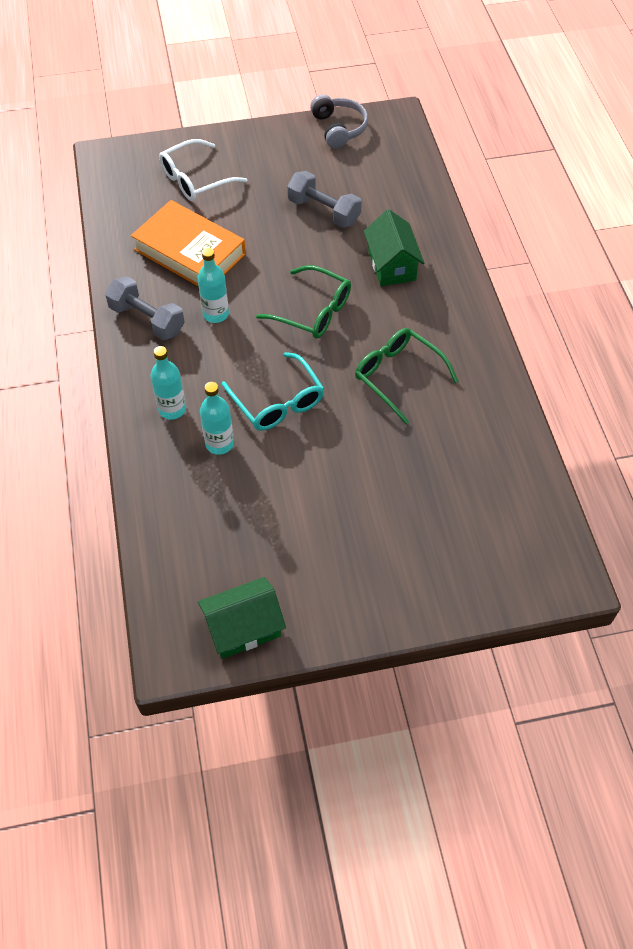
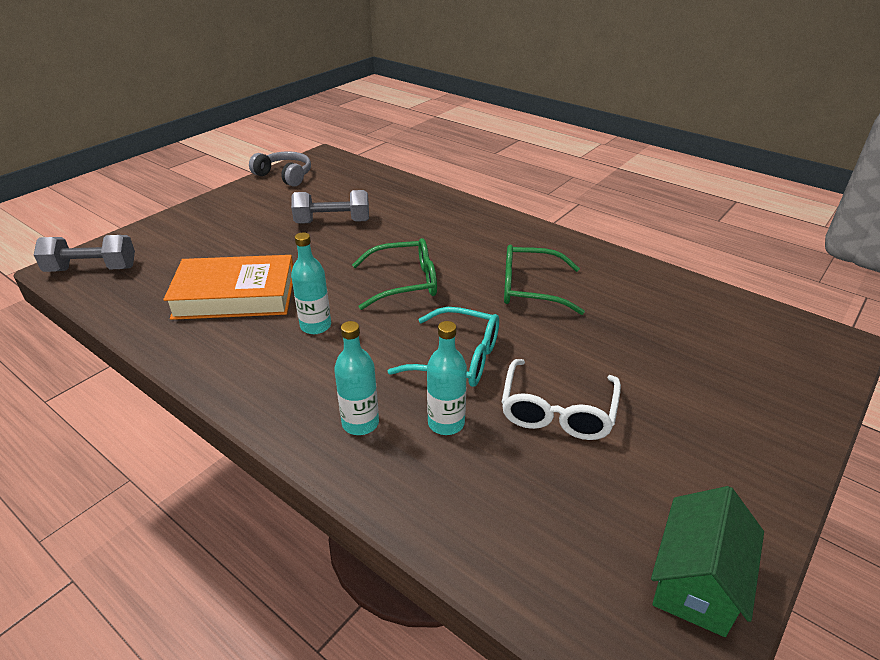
camera: 40 degrees left, 20 degrees down
(147, 320) = (245, 365): grey dumbbell -> grey dumbbell (92, 269)
(195, 179) = (185, 247): white glasses -> white glasses (557, 411)
(392, 265) = (430, 229): green house -> none

